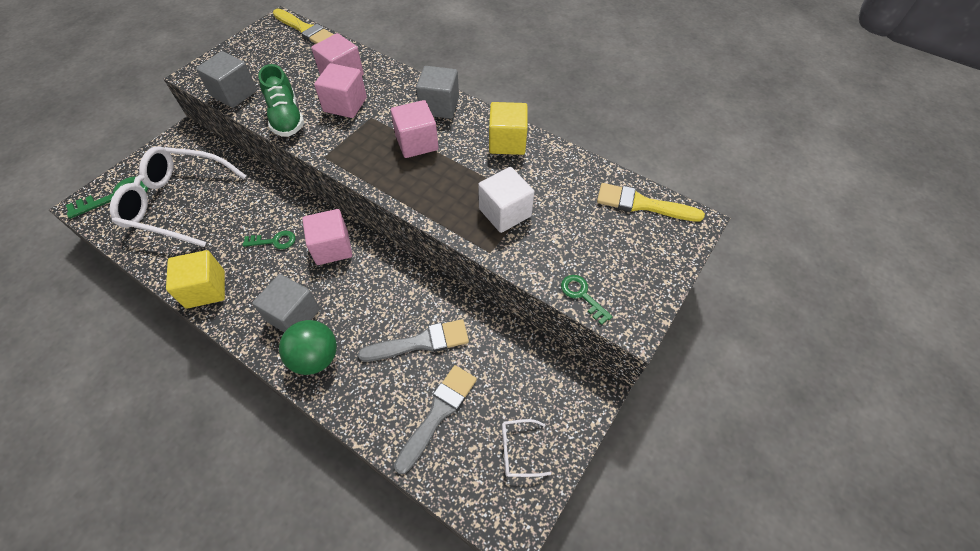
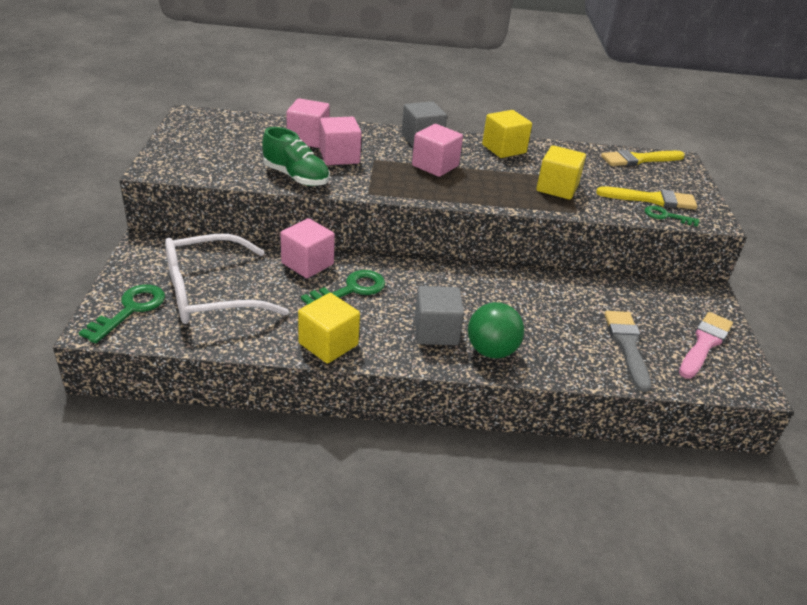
camera: 35 degrees left, 20 degrees down
(234, 93) = (218, 173): grey cube -> none
(274, 241) = (351, 289): green key -> green key, size x1.57
(305, 30) = (227, 116): yellow brush -> yellow brush (652, 199)
(332, 247) = (411, 277): pink cube -> pink cube (307, 263)
(421, 342) = (561, 310): grey brush -> none
(505, 212) = (557, 188): white cube -> yellow cube
(518, 450) = (704, 343): white glasses -> pink brush

